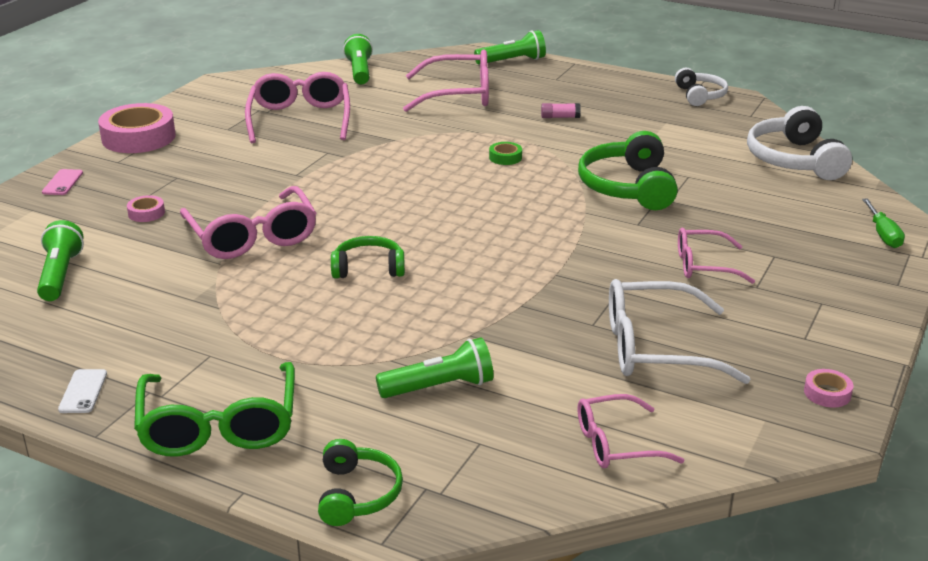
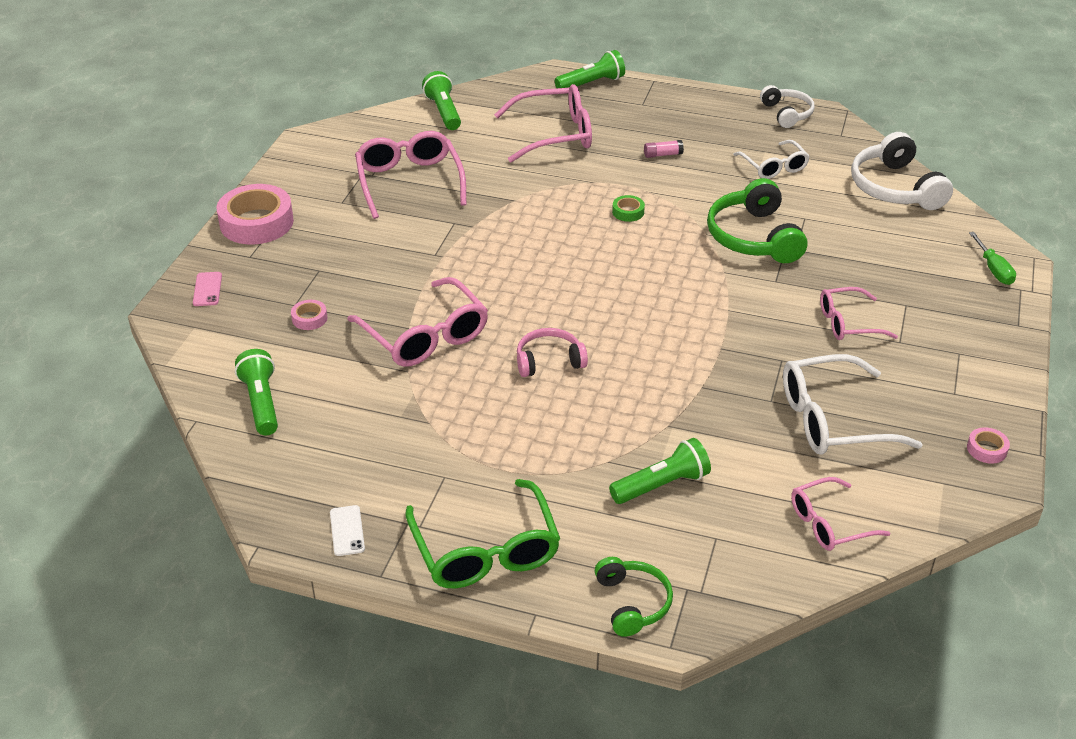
camera: 10 degrees left, 10 degrees up
(368, 268) = (549, 361): green headphones -> pink headphones
(671, 134) = (774, 167): none -> white glasses

